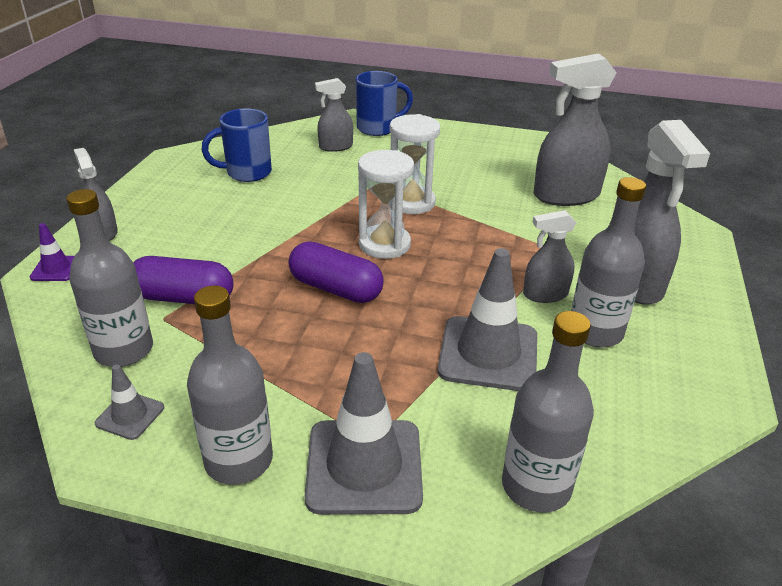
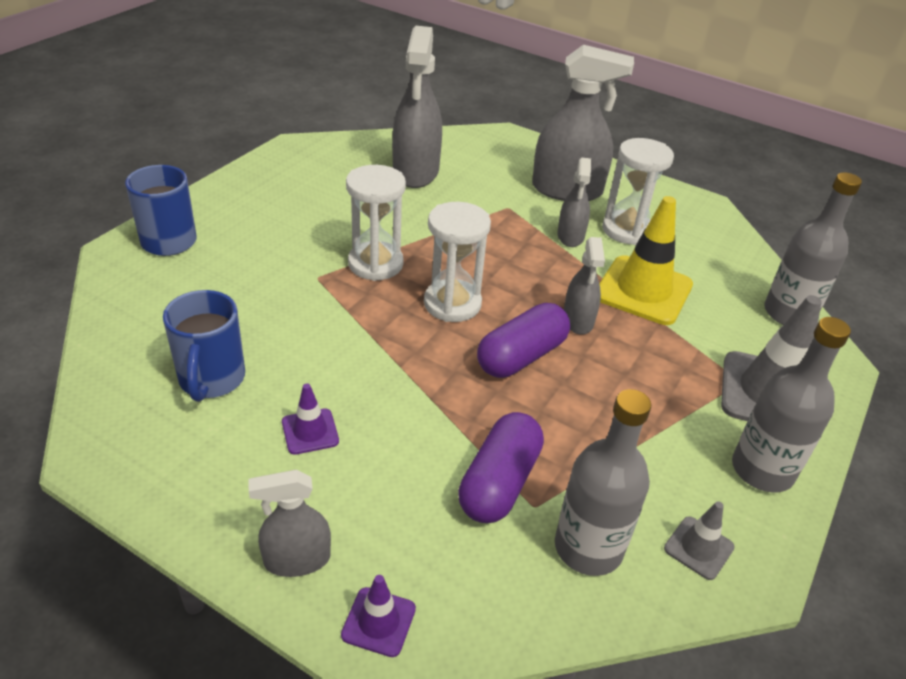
camera: 75 degrees left, 5 degrees up
(212, 214) = (310, 431): none -> purple traffic cone
(335, 147) = (195, 286): grey spray bottle -> grey spray bottle (578, 320)
(488, 353) = (643, 290): grey traffic cone -> yellow traffic cone
(595, 332) = (627, 230): grey bottle -> white hourglass

